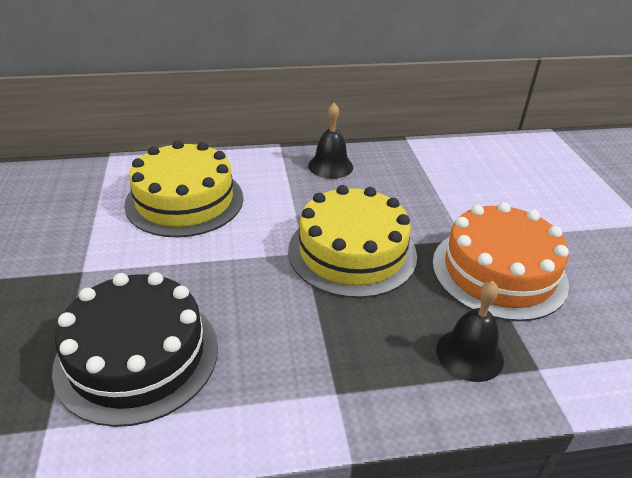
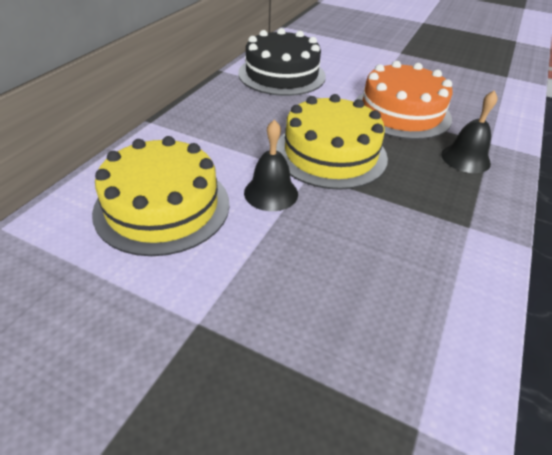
camera: 55 degrees left, 5 degrees up
(137, 356) = (362, 322): black cake -> black cake (282, 74)
(330, 166) = (213, 114): black bell -> black bell (271, 193)

